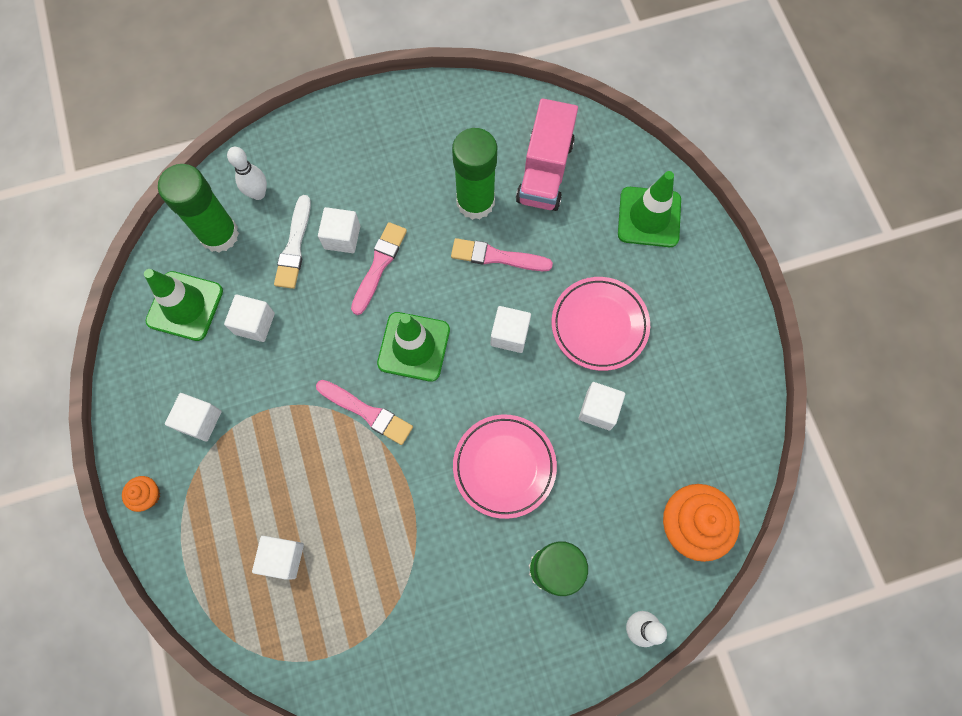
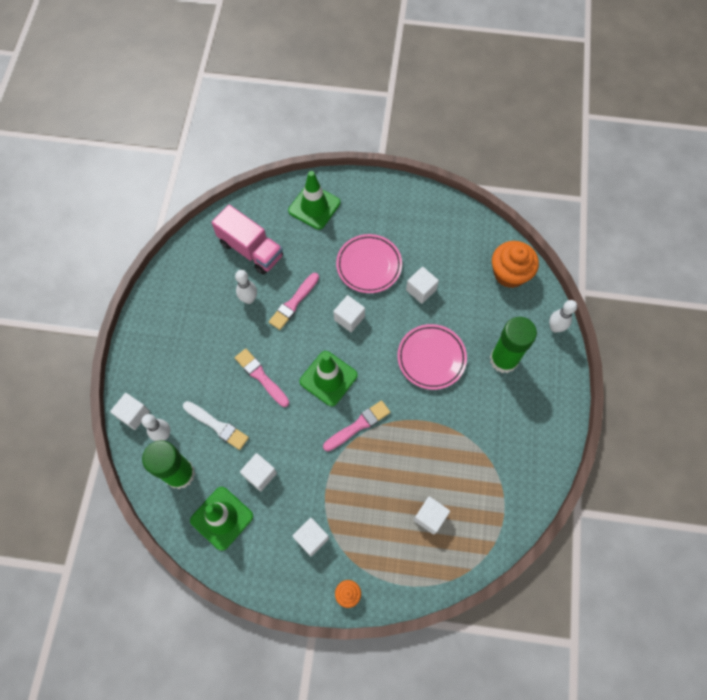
camera: 65 degrees left, 5 degrees down
(342, 237) = (228, 392): white cube -> white cube (134, 414)
(475, 202) = (249, 299): green glue stick -> white bowling pin

